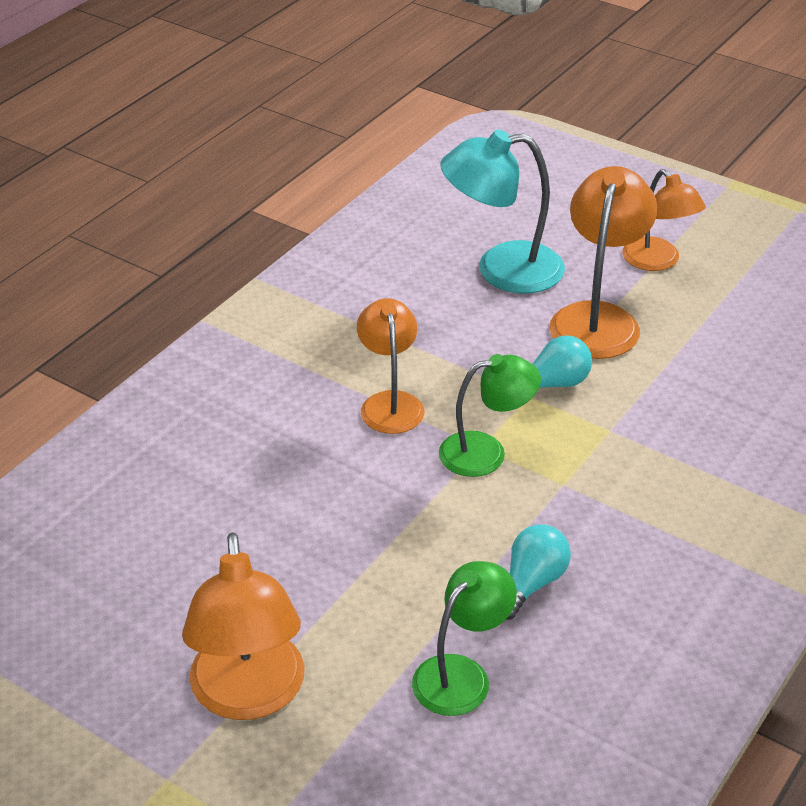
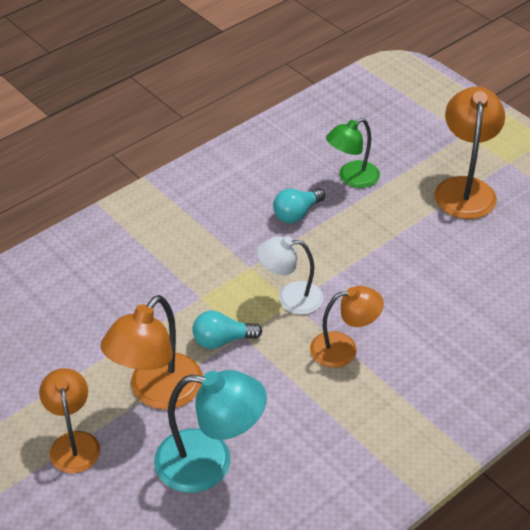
camera: 165 degrees left, 5 degrees up
(390, 403) = (343, 348): orange lamp -> orange lamp turned 105 degrees counterclockwise
(486, 452) = (290, 297): green lamp -> white lamp

